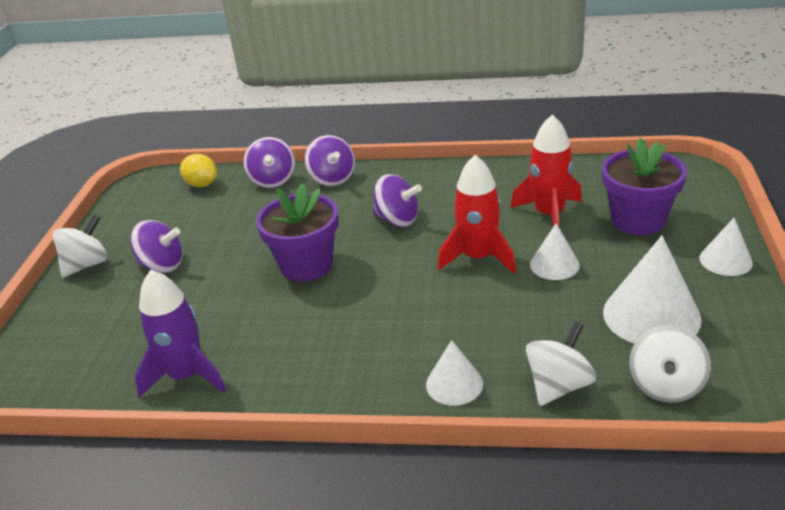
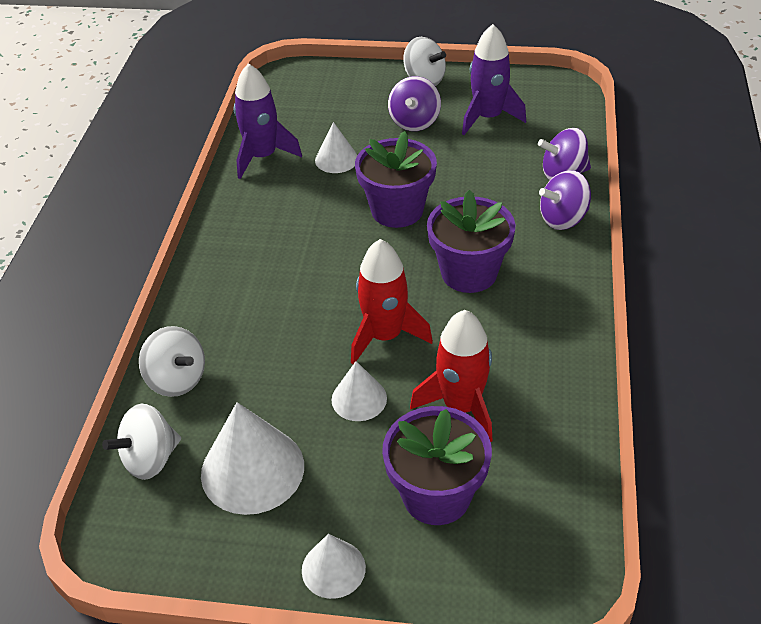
camera: 90 degrees right, 10 degrees up
(173, 221) = (488, 117): none -> purple rocket
(202, 184) = (558, 125): yellow lemon -> none
(397, 219) = (469, 273): purple spinning top -> purple flower pot
(454, 384) = (202, 309): white cone -> white cone (336, 159)
(666, 385) = (150, 459): white spinning top -> white spinning top turned 60 degrees counterclockwise

